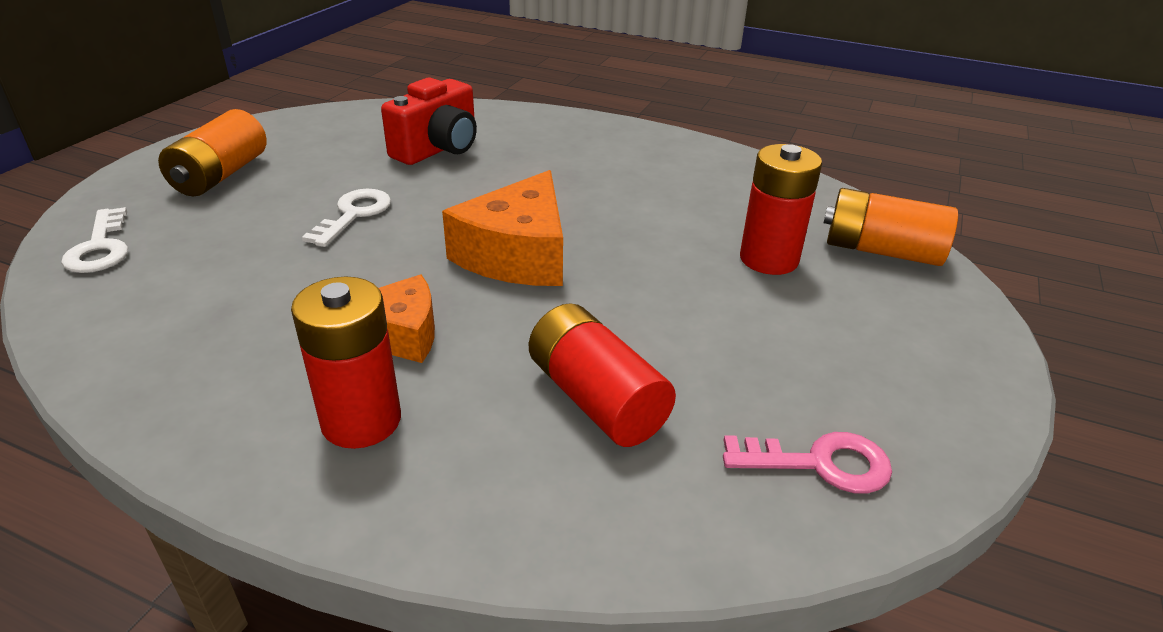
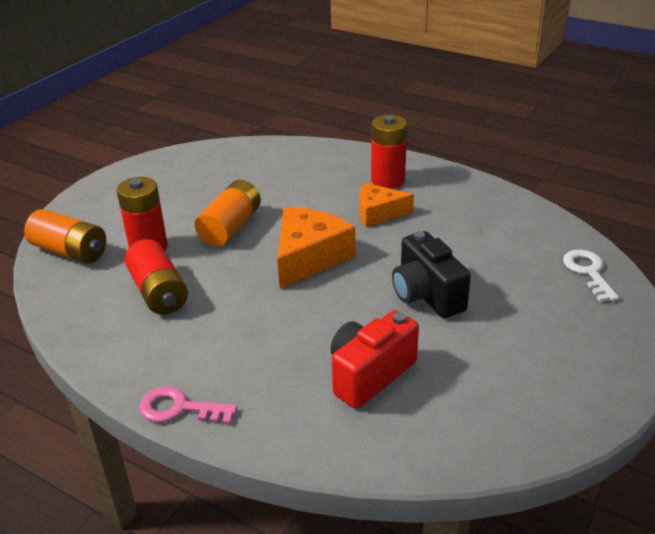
camera: 170 degrees left, 0 degrees up
(220, 175) = (558, 344): orange battery -> orange battery (230, 227)
(354, 214) = (426, 295): white key -> black camera
(596, 399) = (284, 184): red battery -> red battery (158, 292)
(820, 463) = (204, 162): pink key -> pink key (179, 408)

